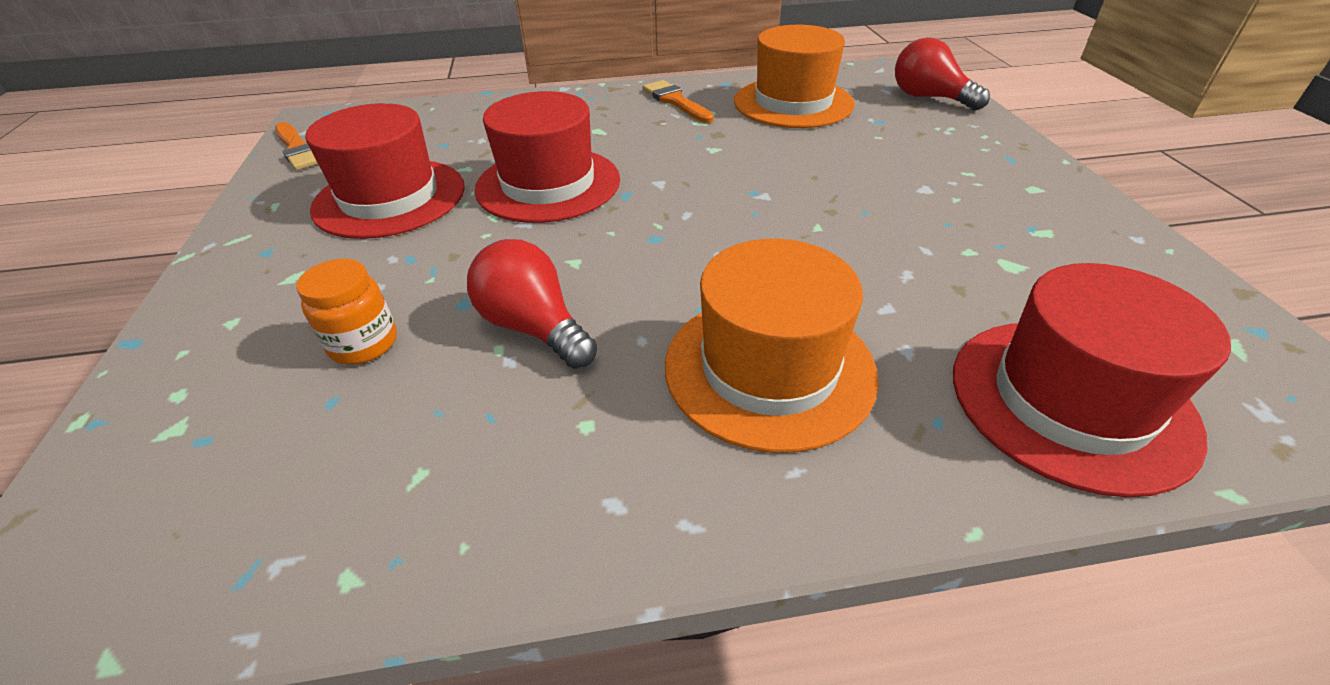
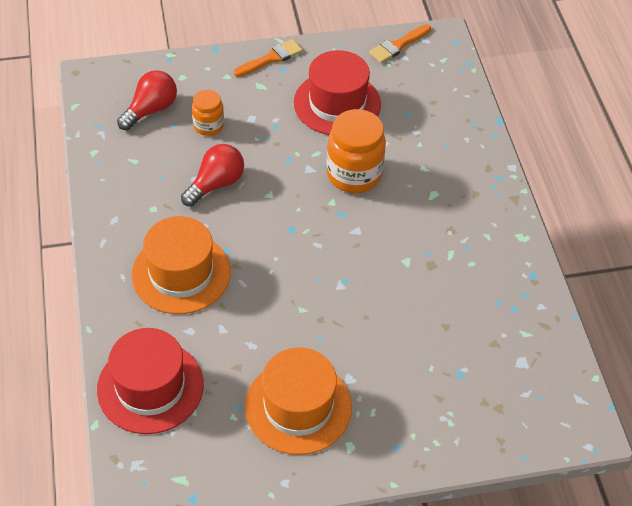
camera: 85 degrees right, 10 degrees up
(548, 184) = (354, 174): red hat -> orange jar
(675, 101) = (490, 240): orange brush -> orange brush (271, 58)
(793, 103) = (493, 319): orange hat -> orange hat (298, 406)
(929, 98) = (512, 422): red light bulb -> red light bulb (151, 110)

